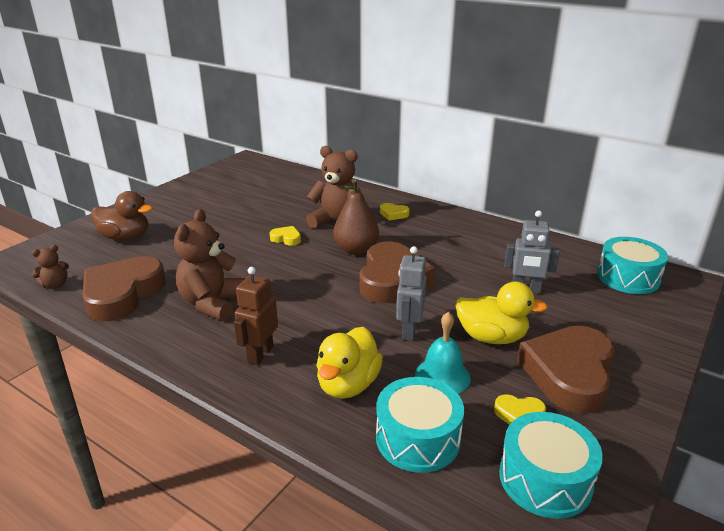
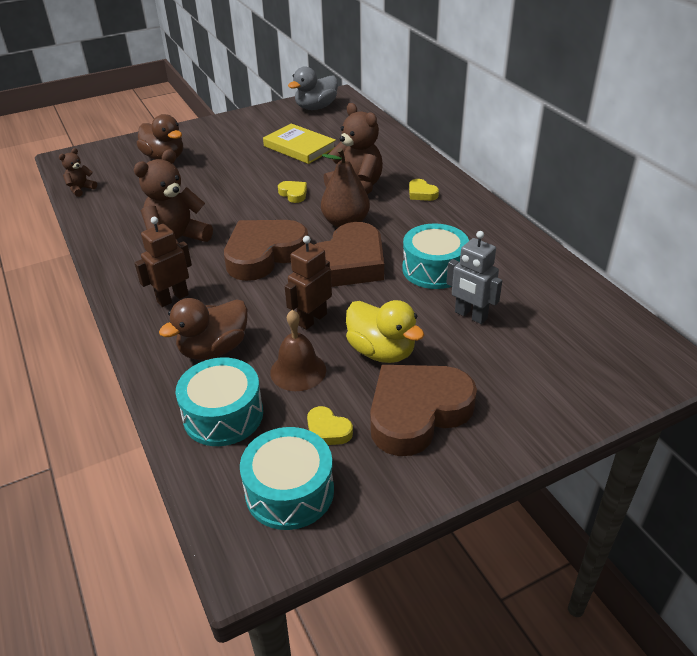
camera: 30 degrees right, 10 degrees up
(55, 285) = (81, 189): brown teddy bear -> brown teddy bear turned 135 degrees clockwise
(122, 294) = (120, 211): brown heart -> brown heart (264, 254)
(236, 170) = (316, 107): none -> grey duck
(253, 202) = (299, 147): none -> yellow book
(348, 385) = (214, 349): yellow duck -> brown duck
(409, 331) = (312, 319): grey robot -> brown robot
(442, 376) = (298, 371): turquoise bell -> brown bell
(628, 277) = (605, 338): turquoise drum -> turquoise drum (434, 269)

